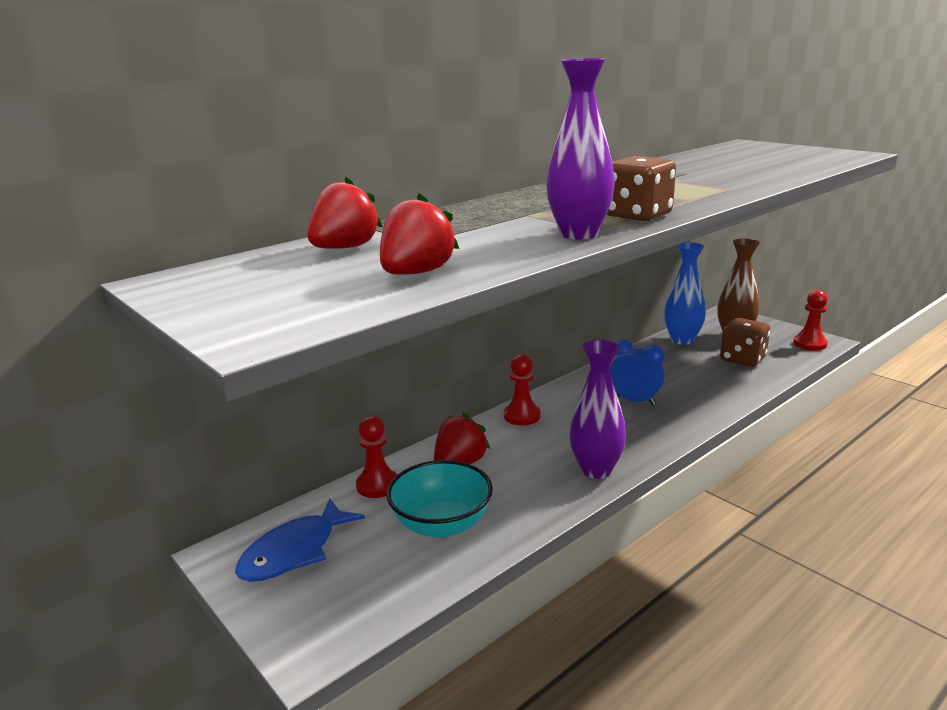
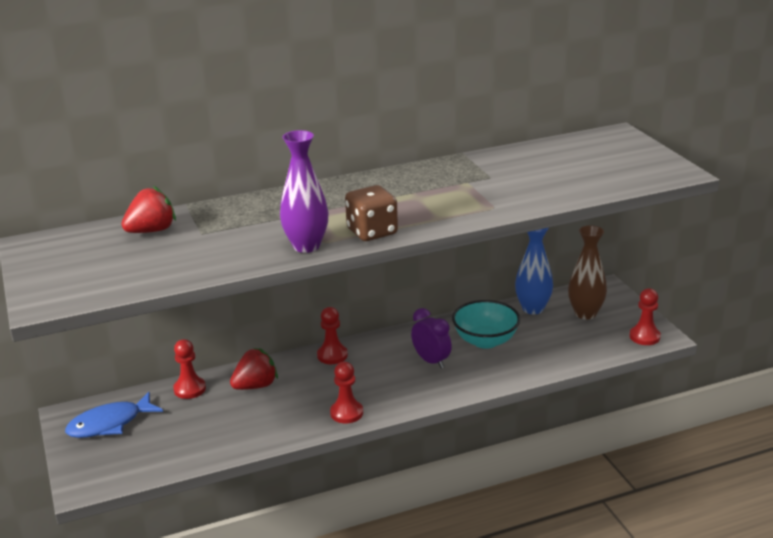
camera: 20 degrees right, 5 degrees up
(416, 273) = (167, 267): red strawberry -> none
(441, 524) = (210, 428): turquoise bowl -> turquoise bowl (485, 341)
(596, 470) = (346, 413): purple vase -> red pawn
(635, 401) = (431, 361): blue clock -> purple clock
(742, 359) = (564, 340): brown dice -> none

